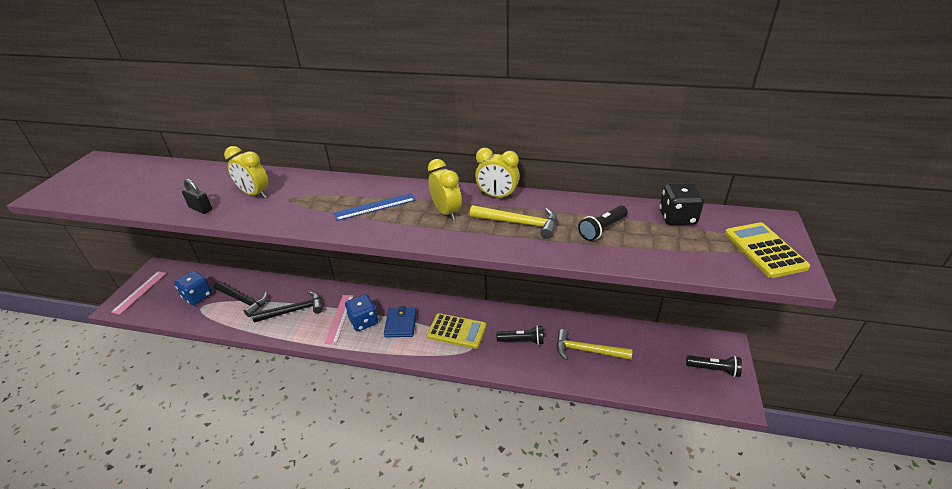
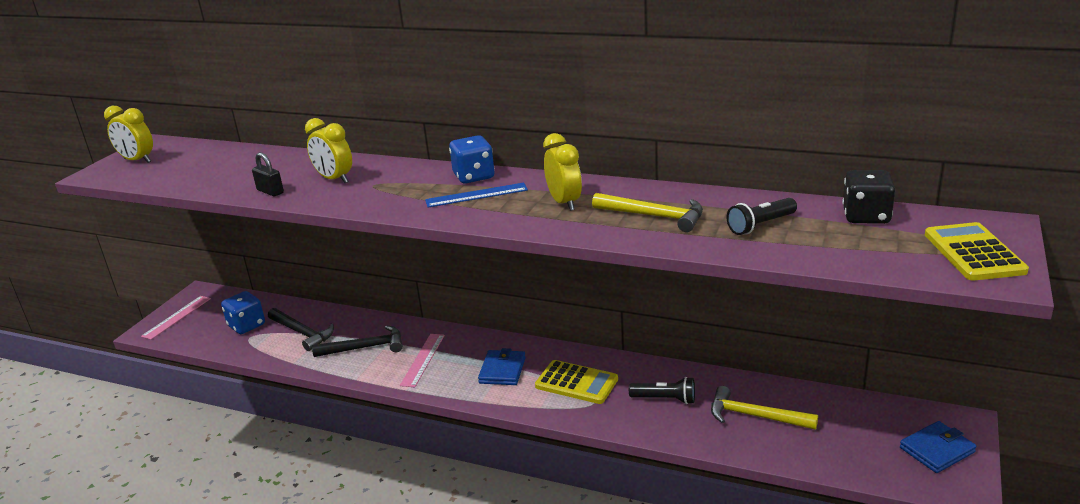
camera: 10 degrees right, 10 degrees down
(363, 321) = (454, 364): blue dice -> blue dice (474, 176)
(497, 196) = (633, 189): yellow clock -> yellow clock (137, 160)
(713, 369) = (937, 450): black flashlight -> blue wallet

